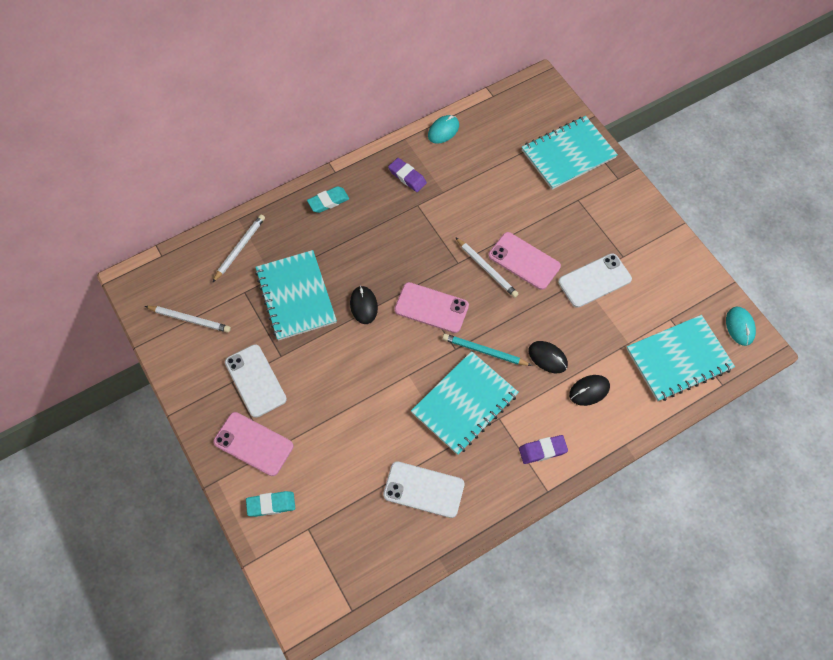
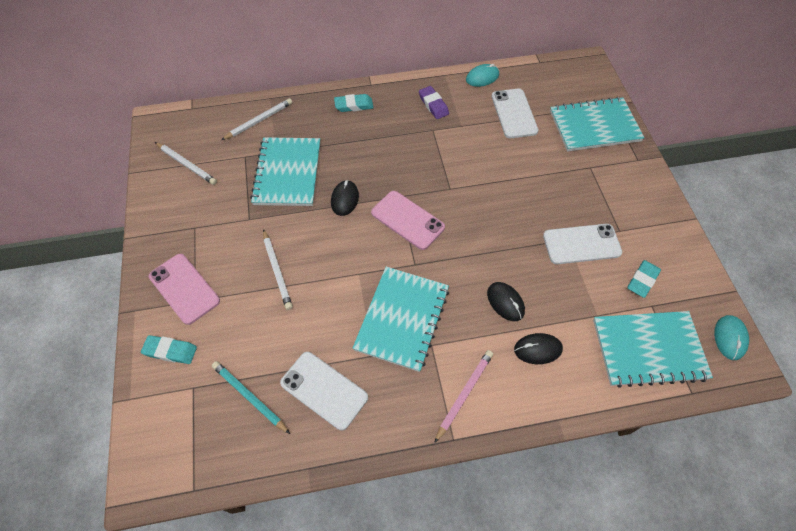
camera: 20 degrees right, 5 degrees down
(255, 381) = (215, 233): white phone -> white phone (514, 113)
(464, 403) = (402, 319): turquoise notebook -> turquoise notebook turned 45 degrees counterclockwise
(484, 351) = (443, 275): turquoise pencil -> turquoise pencil (249, 397)
(487, 269) = (476, 202): white pencil -> white pencil (277, 271)
(524, 261) = (515, 205): pink phone -> none
(542, 450) = (464, 394): purple eraser -> pink pencil
(656, 298) = (642, 280): none -> turquoise eraser

